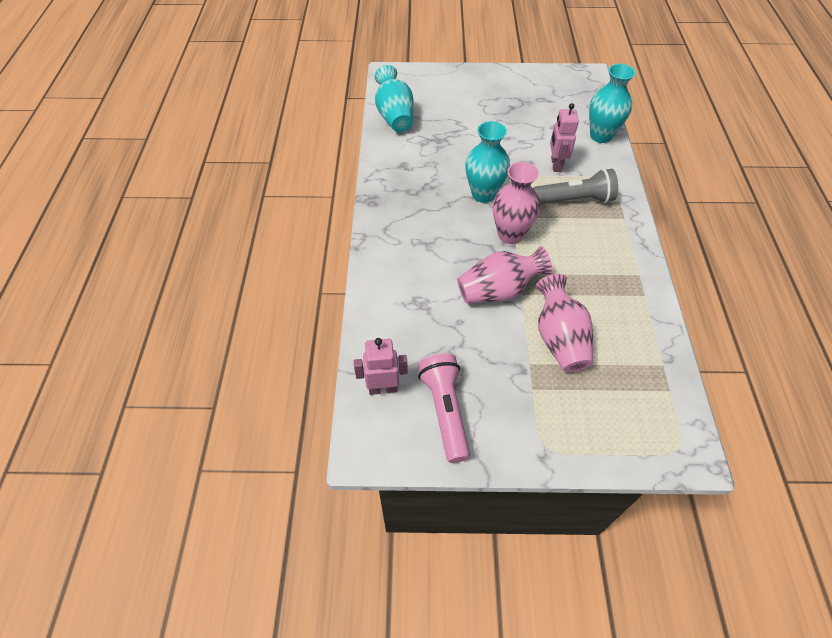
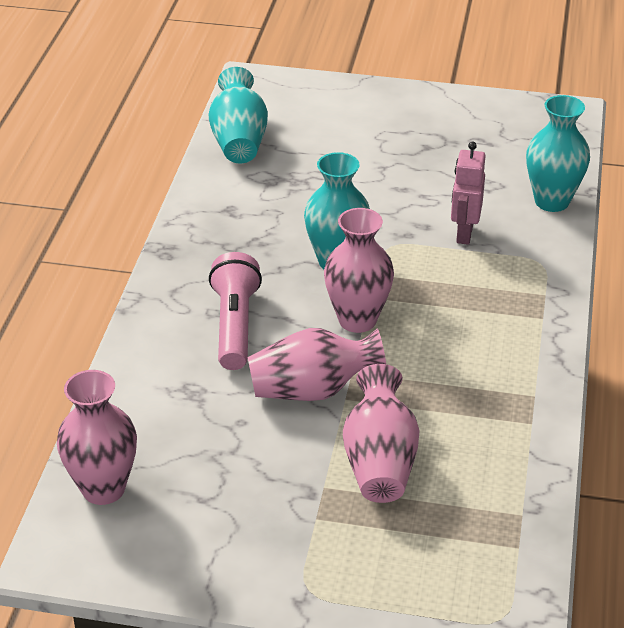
camera: 10 degrees right, 15 degrees down
(383, 388) = (103, 488): pink robot -> pink vase
(445, 410) = (181, 527): pink flashlight -> pink flashlight (235, 325)
(574, 200) = (474, 285): grey flashlight -> none

